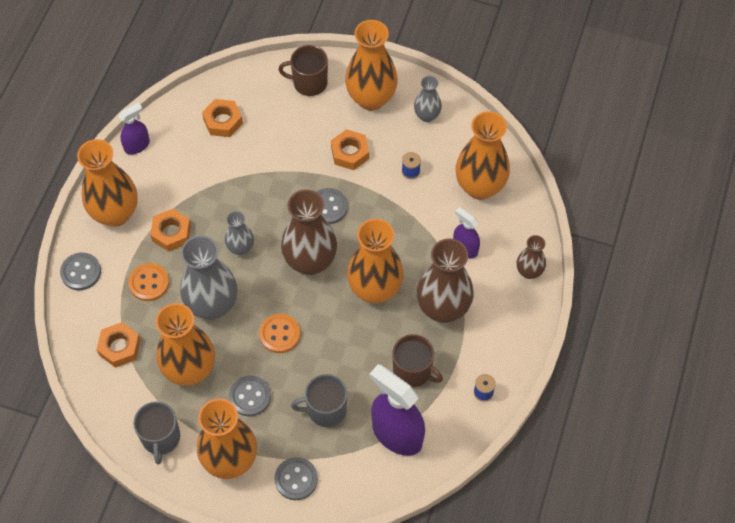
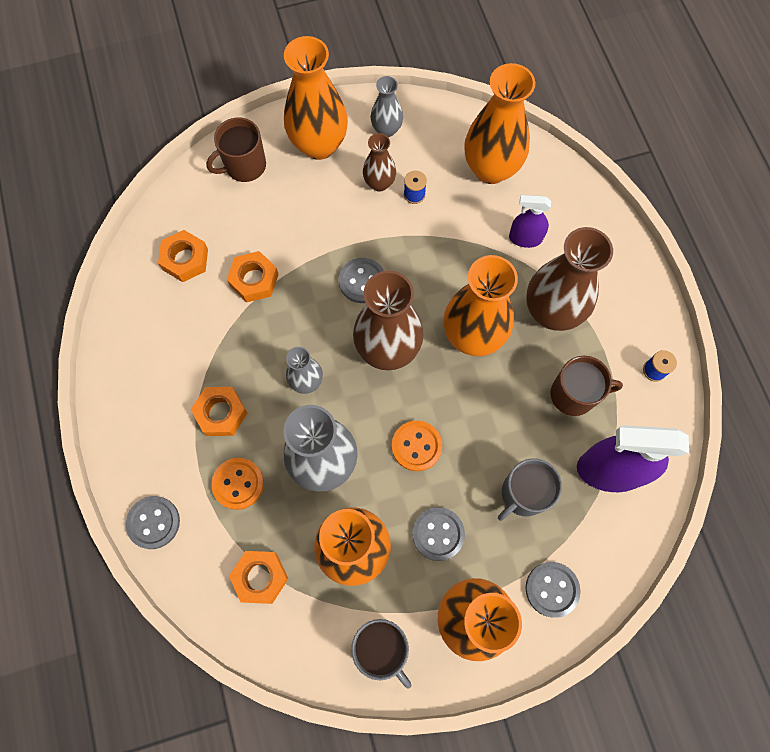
camera: 35 degrees left, 10 degrees up
(115, 213) = (143, 431): orange vase -> none
(137, 146) = (111, 342): purple spray bottle -> none
(350, 153) = (341, 212): orange nut -> orange nut (254, 280)
(529, 271) = (600, 223): brown vase -> brown vase (379, 183)

